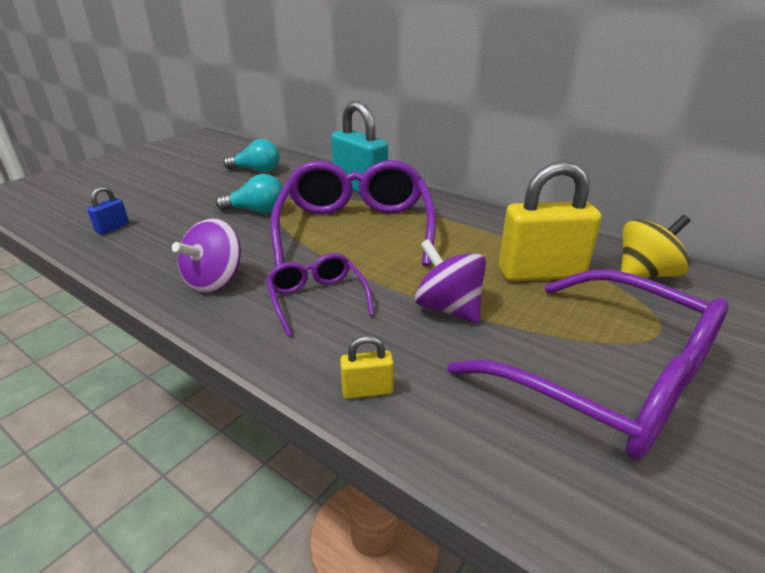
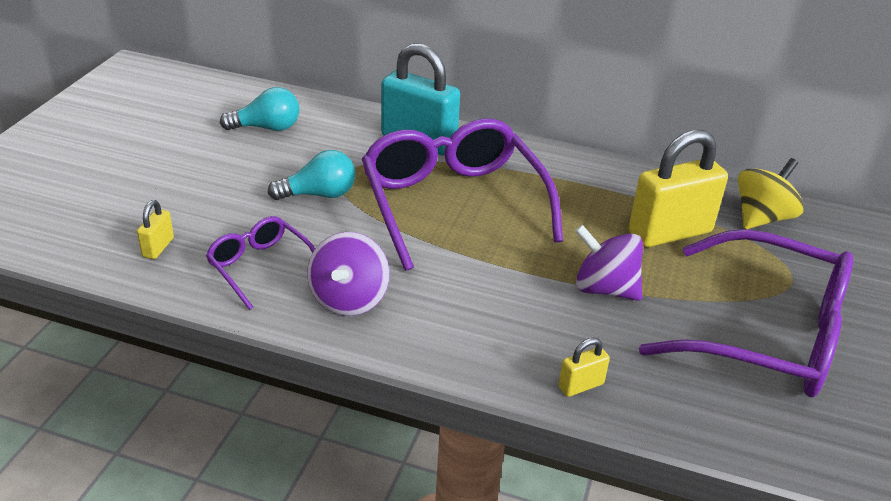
camera: 20 degrees left, 5 degrees up
(112, 228) = (158, 247): blue padlock -> yellow padlock
(317, 300) = (474, 302): purple glasses -> purple glasses (261, 267)

